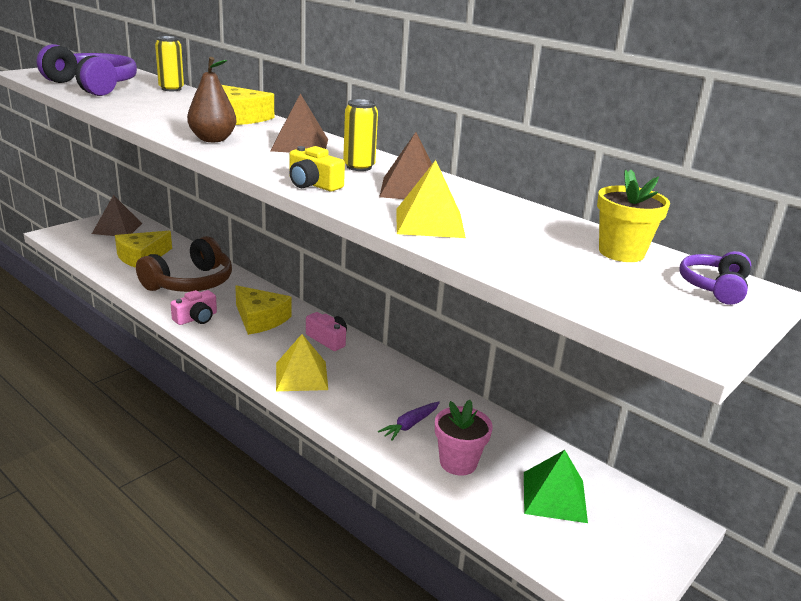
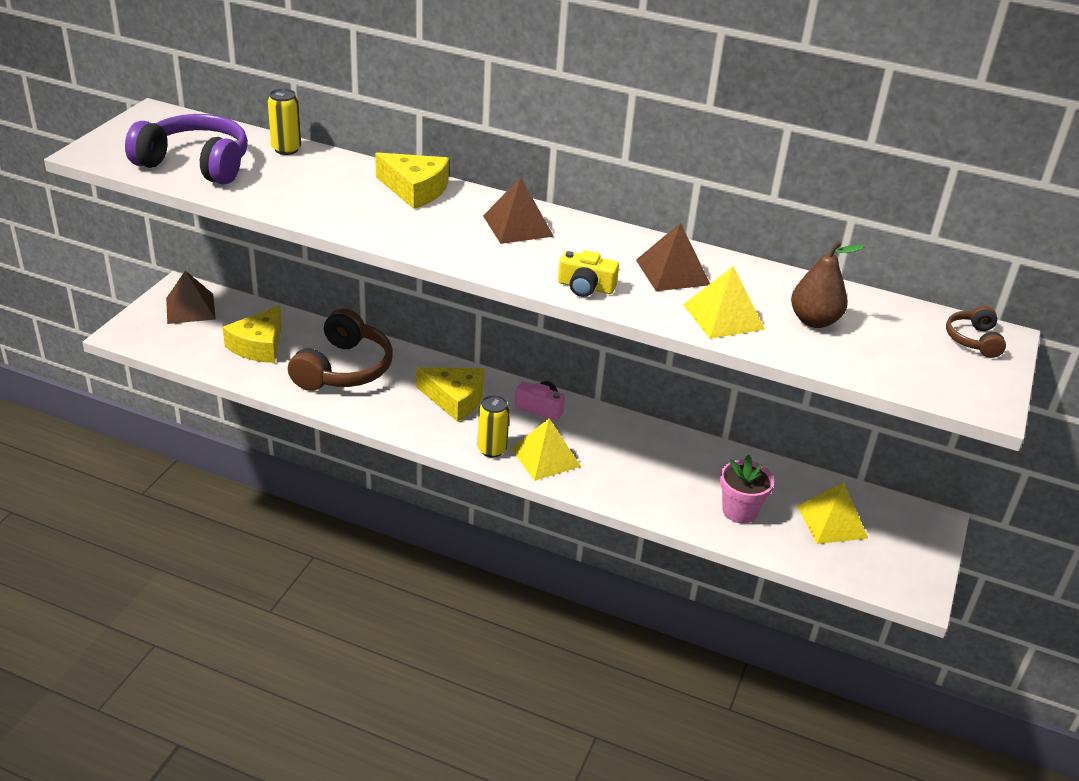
camera: 20 degrees left, 10 degrees up
(196, 318) = (389, 414): pink camera -> none
(213, 139) = (429, 237): brown pear -> brown pear (814, 321)
(359, 167) = (601, 249): yellow can -> yellow can (492, 449)
(410, 425) = (677, 484): purple carrot -> none
(554, 496) = (831, 521): green pyramid -> yellow pyramid
(621, 252) = (889, 316): yellow flower pot -> none
(714, 287) = (973, 340): purple headphones -> brown headphones

